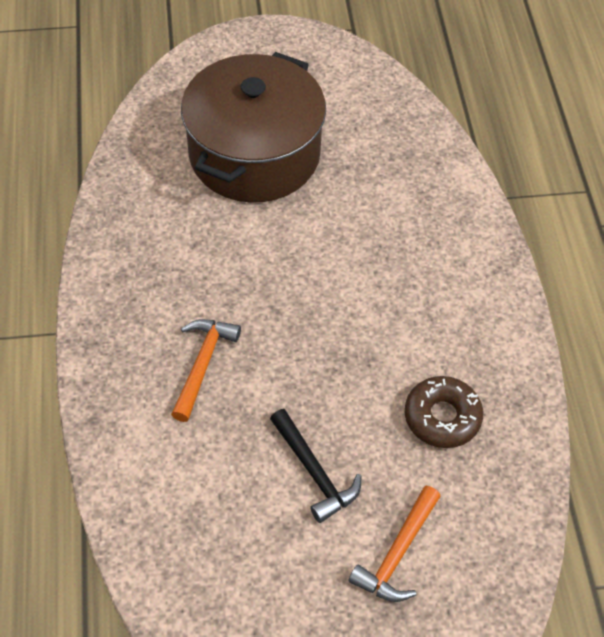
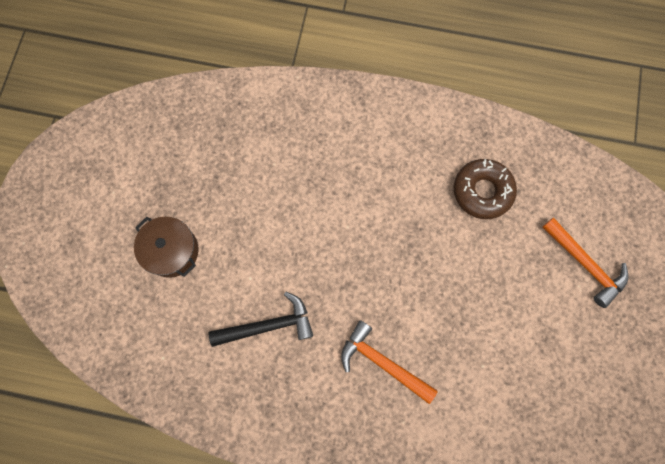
camera: 70 degrees left, 20 degrees up
(254, 154) = (172, 251): brown pot -> brown pot, size x0.44
(314, 472) = (505, 302): black hammer -> black hammer (268, 325)

